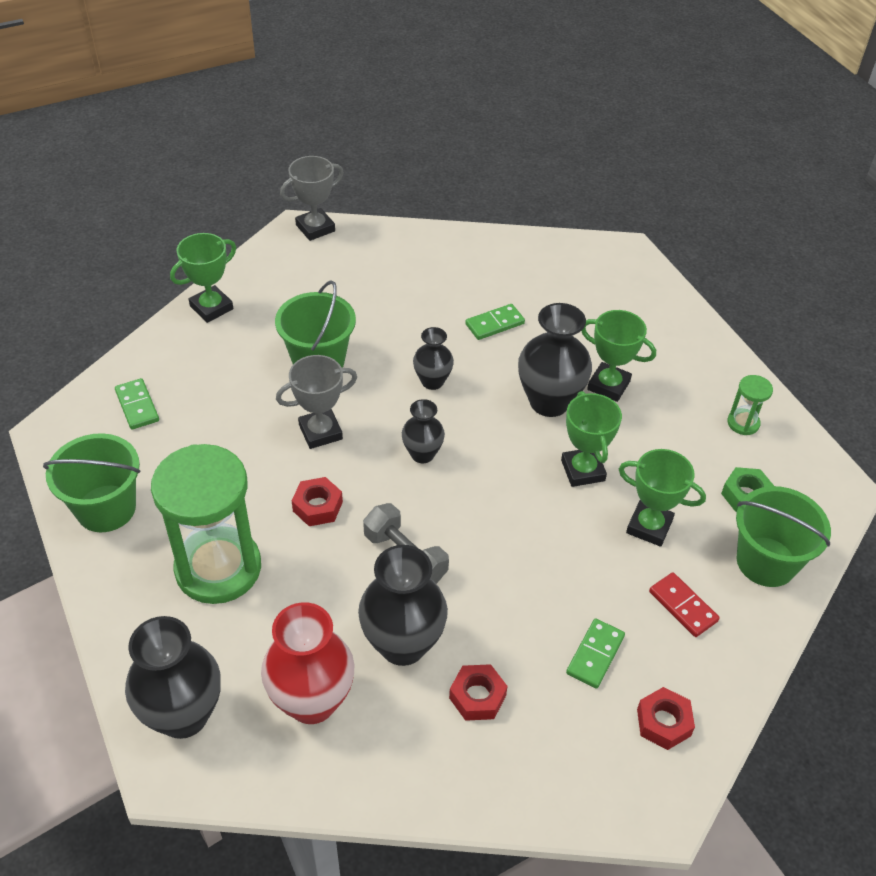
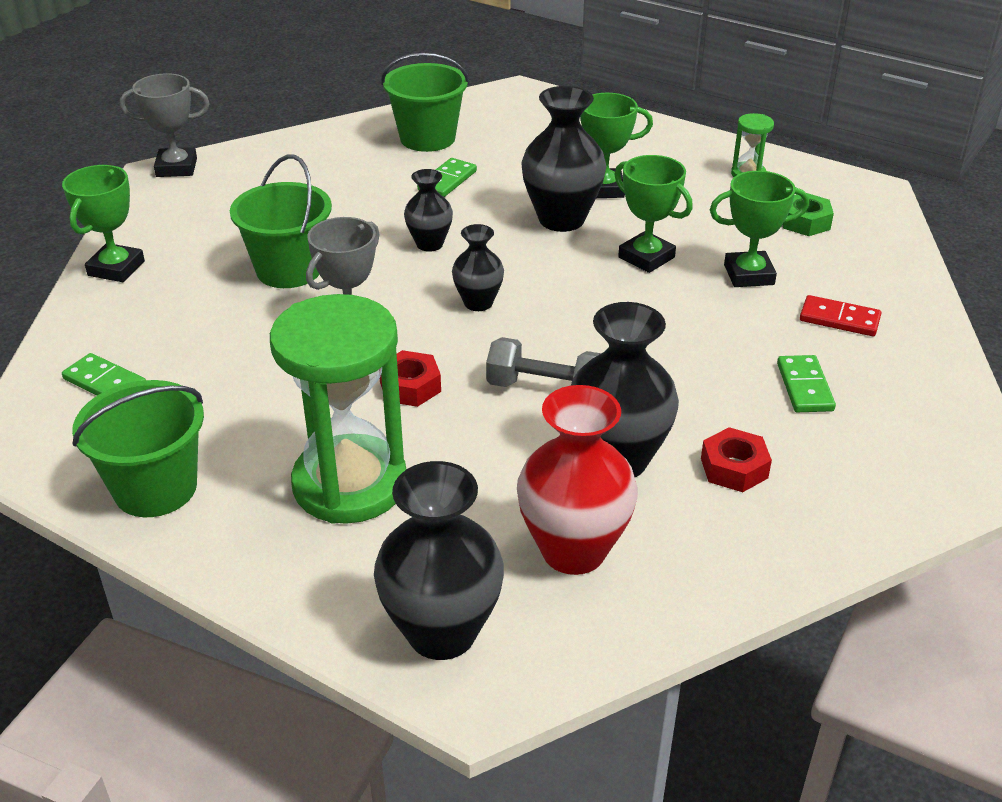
camera: 30 degrees left, 10 degrees down
(315, 228) = (176, 167): grey trophy -> grey trophy turned 60 degrees clockwise
(663, 722) = (916, 409): red nut -> none
(766, 562) = (871, 260): green bucket -> green bucket (427, 138)

